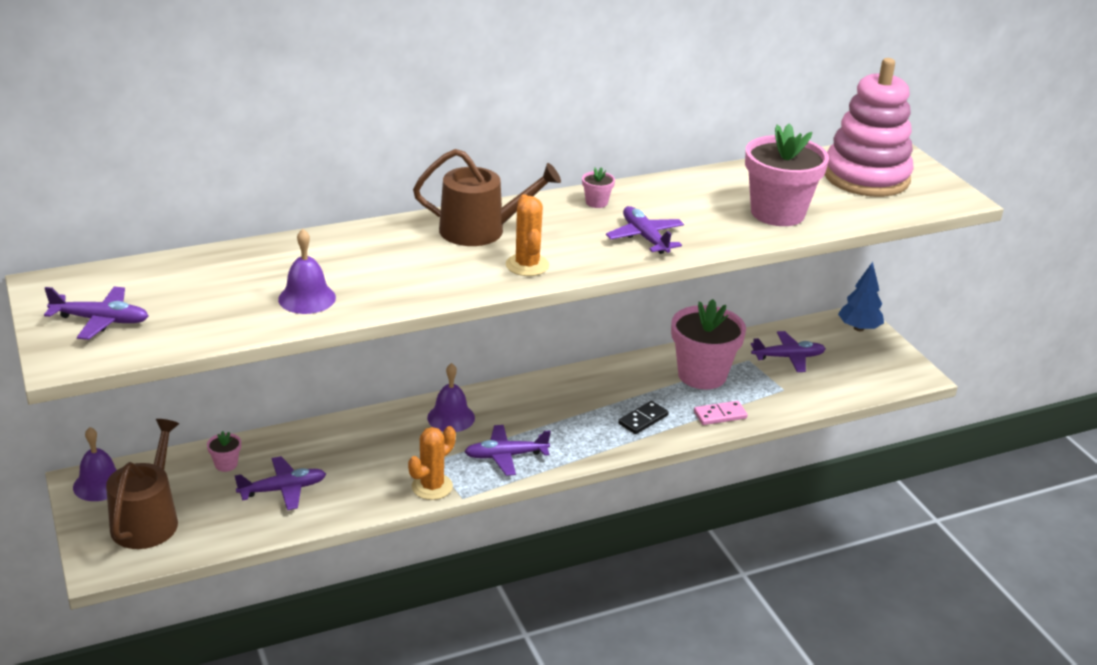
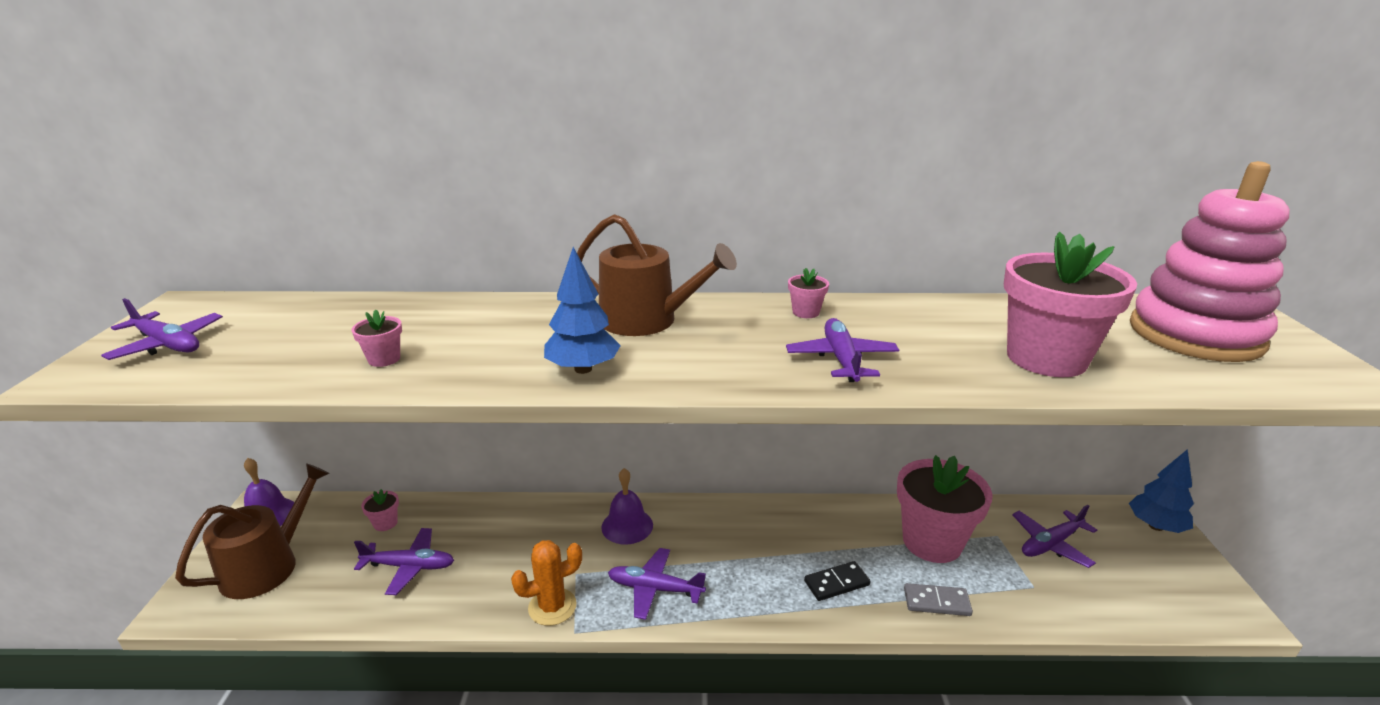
camera: 25 degrees right, 5 degrees down
(307, 298) = (384, 359): purple bell -> pink flower pot
(469, 278) = (583, 369): none -> blue tree
(527, 265) = (665, 367): orange cactus -> none
(720, 415) = (936, 602): pink domino -> grey domino
(788, 357) = (1051, 544): purple plane -> purple plane turned 135 degrees clockwise

